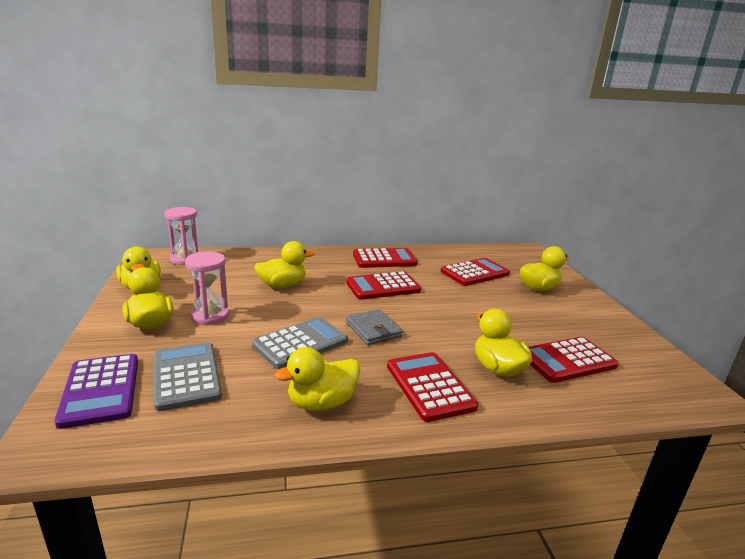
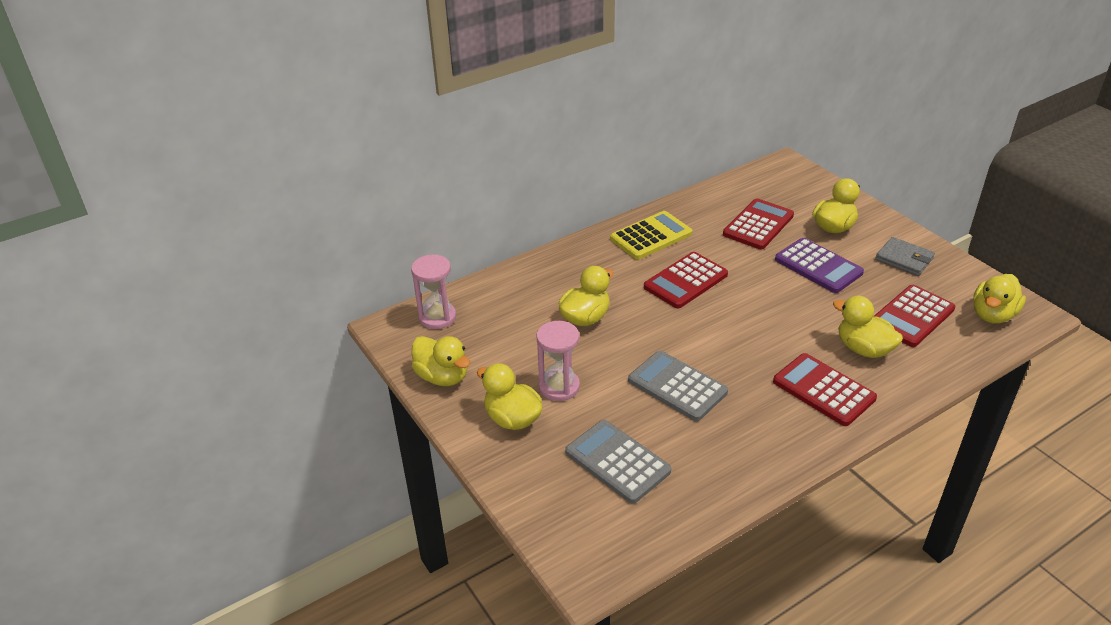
camera: 20 degrees left, 15 degrees up
(101, 390) = (562, 505): purple calculator -> purple calculator (818, 266)
(300, 343) = (677, 386): grey calculator -> grey calculator turned 75 degrees counterclockwise
(321, 403) = (754, 441): yellow duck -> yellow duck (992, 315)
(373, 330) = (726, 344): grey wallet -> grey wallet (904, 259)
(384, 259) = (651, 236): red calculator -> yellow calculator

